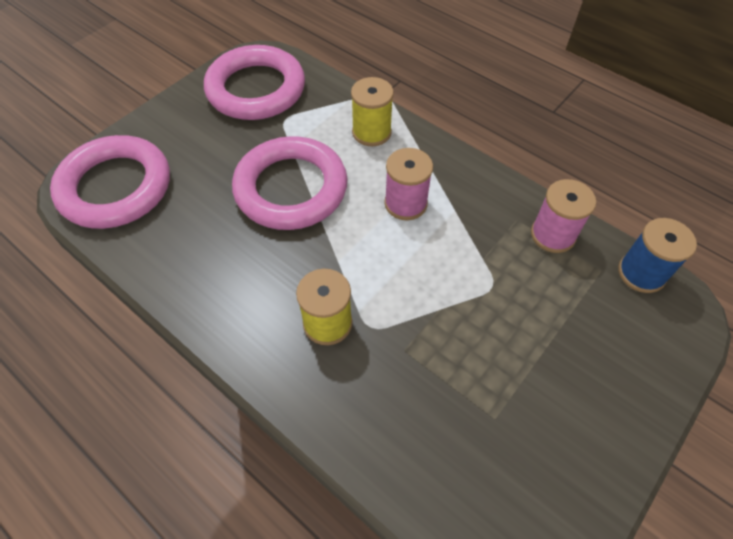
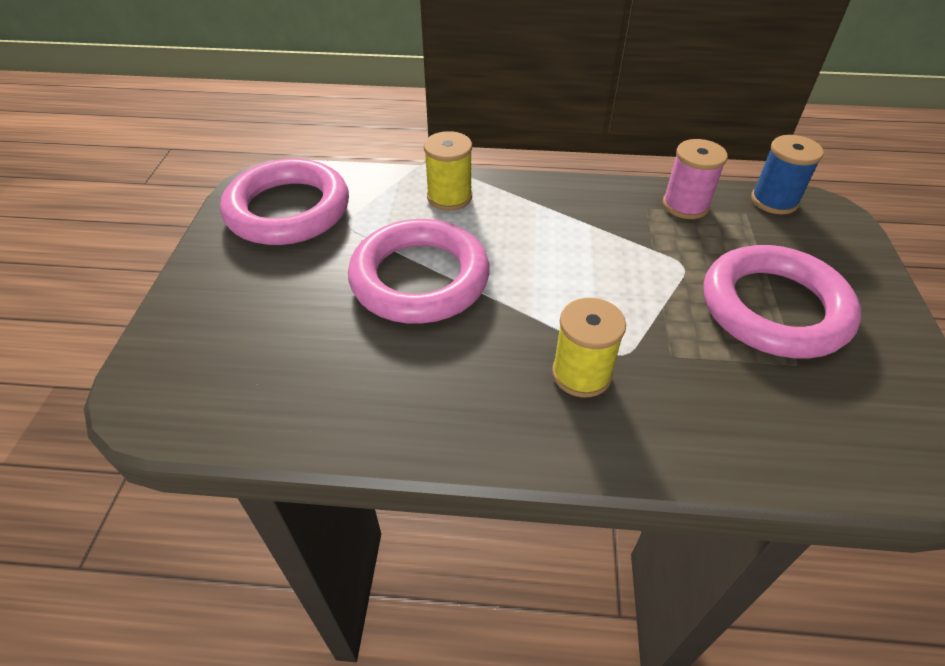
camera: 35 degrees left, 10 degrees down
(115, 187) = (206, 375): pink ring -> pink ring (774, 308)
(405, 203) = (543, 239): pink spool -> none

